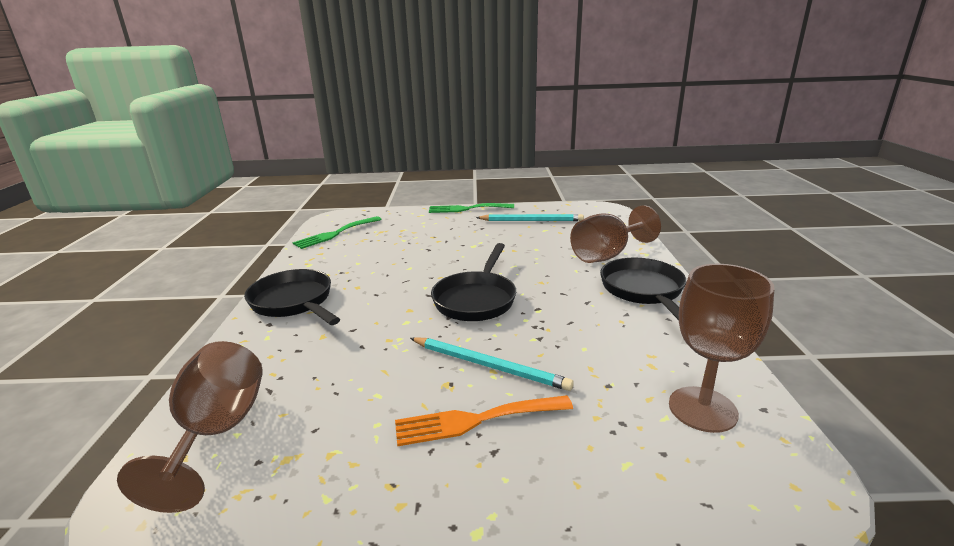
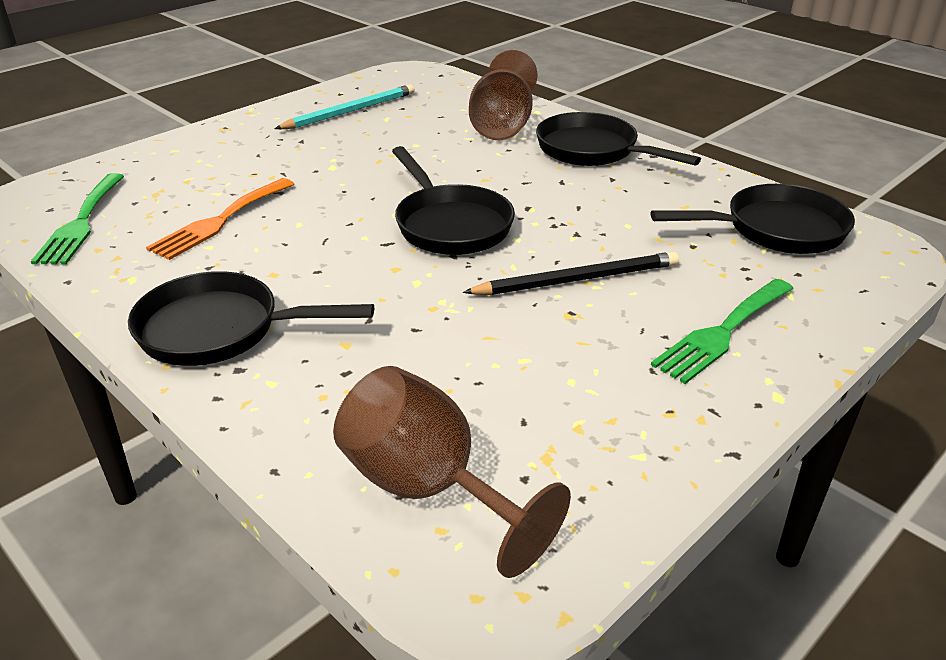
camera: 45 degrees left, 10 degrees up
(466, 209) = (230, 121): green fork -> green fork (722, 333)
(475, 420) = (645, 328): orange fork -> orange fork (219, 221)
(489, 366) = (577, 279): turquoise pencil -> black pencil
(702, 409) = (776, 230): brown goblet -> black pan

